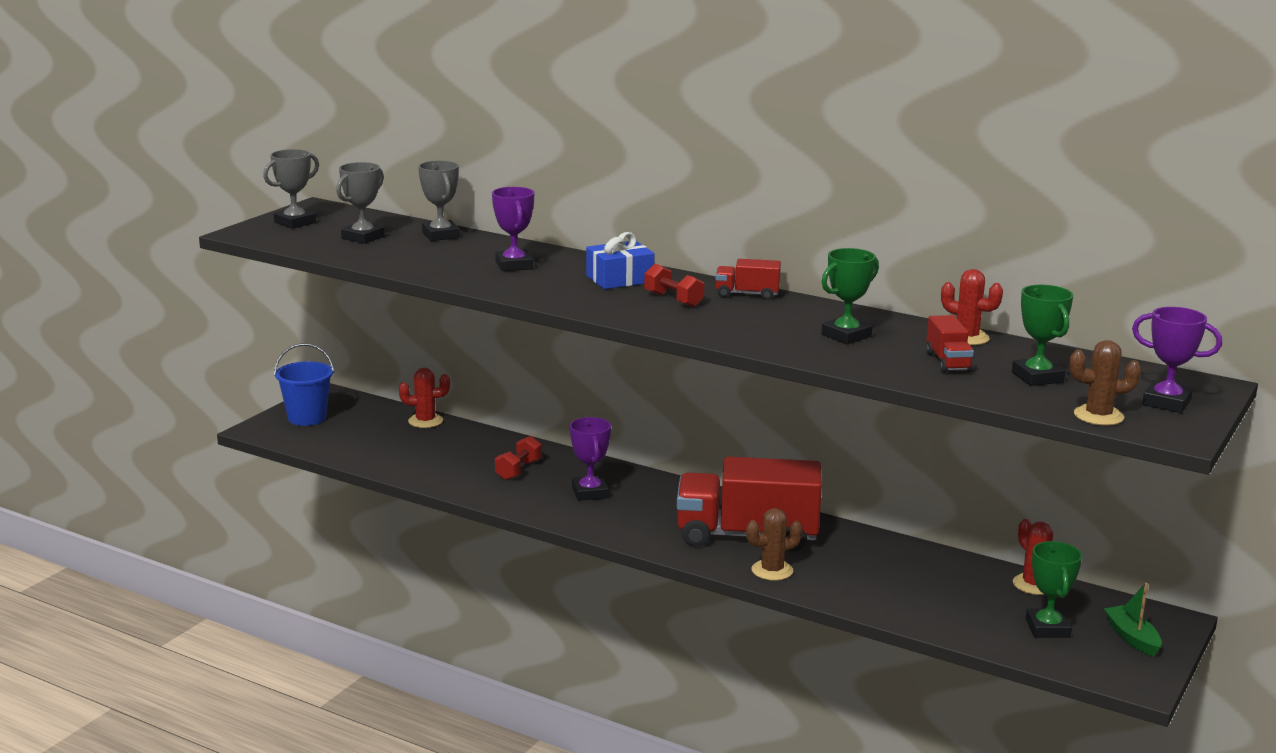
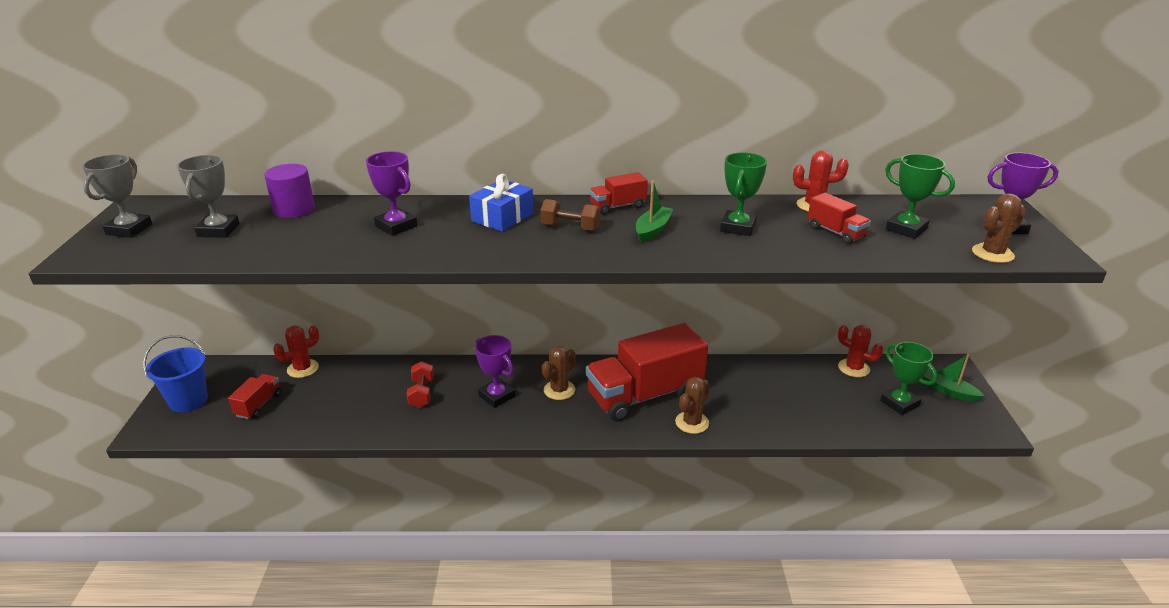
camera: 30 degrees left, 10 degrees up
(363, 437) = (258, 405): none -> red truck
(440, 235) = (294, 209): grey trophy -> purple cylinder
(659, 506) = (559, 390): none -> brown cactus
(673, 300) = (570, 227): red dumbbell -> brown dumbbell
(752, 319) = (653, 230): none -> green boat

